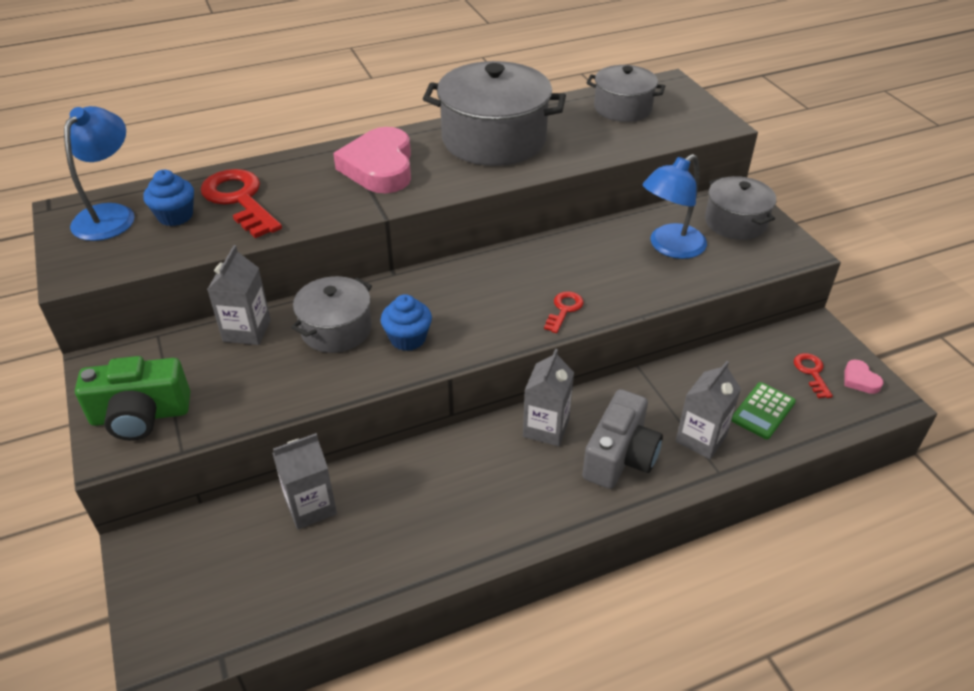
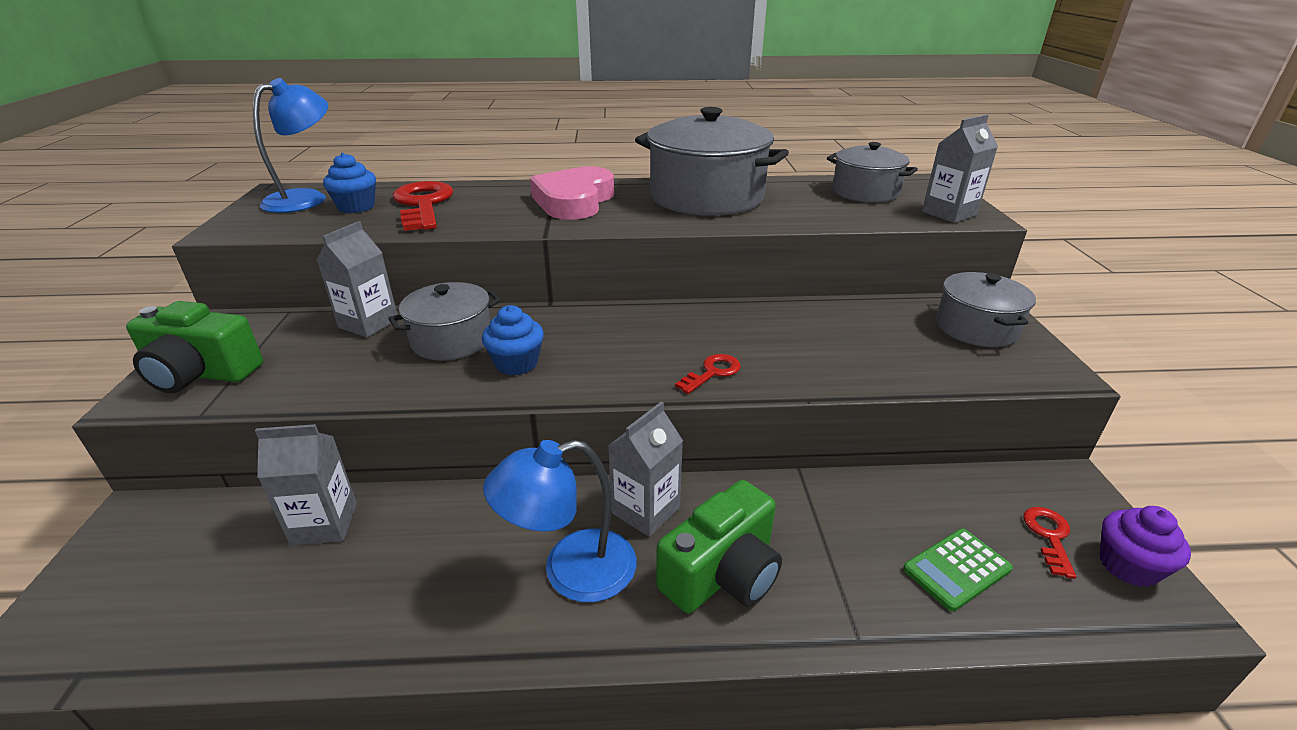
camera: 20 degrees right, 10 degrees down
(620, 456) = (722, 573): grey camera -> green camera
(669, 247) = (878, 337): blue lamp -> blue lamp (571, 571)
(701, 439) = (848, 582): grey carton -> grey carton (949, 213)
(860, 380) = (1128, 566): pink heart -> purple cupcake

